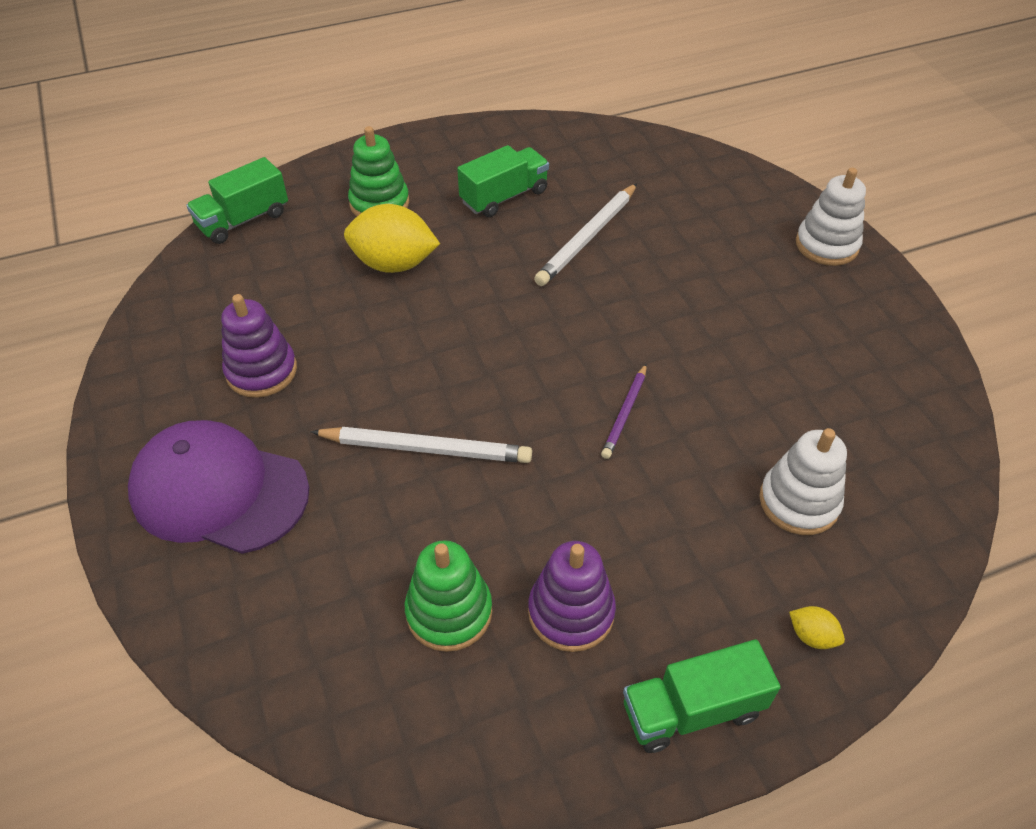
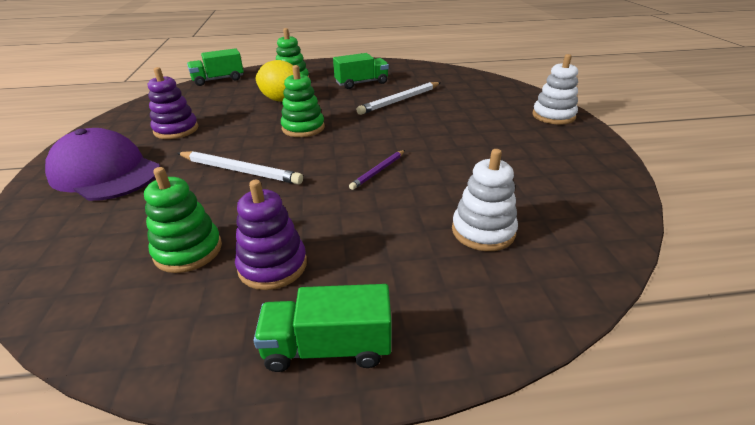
camera: 15 degrees right, 15 degrees down
(467, 333) = (303, 128): none -> green stacking toy
(812, 636) = (459, 315): yellow lemon -> none

